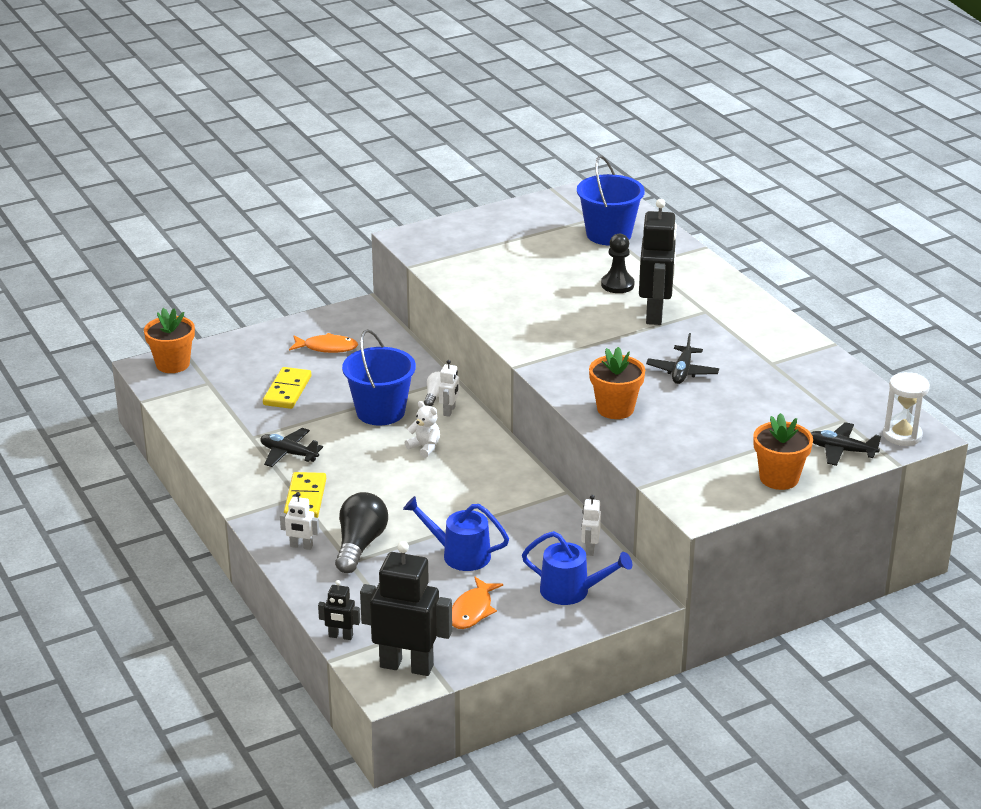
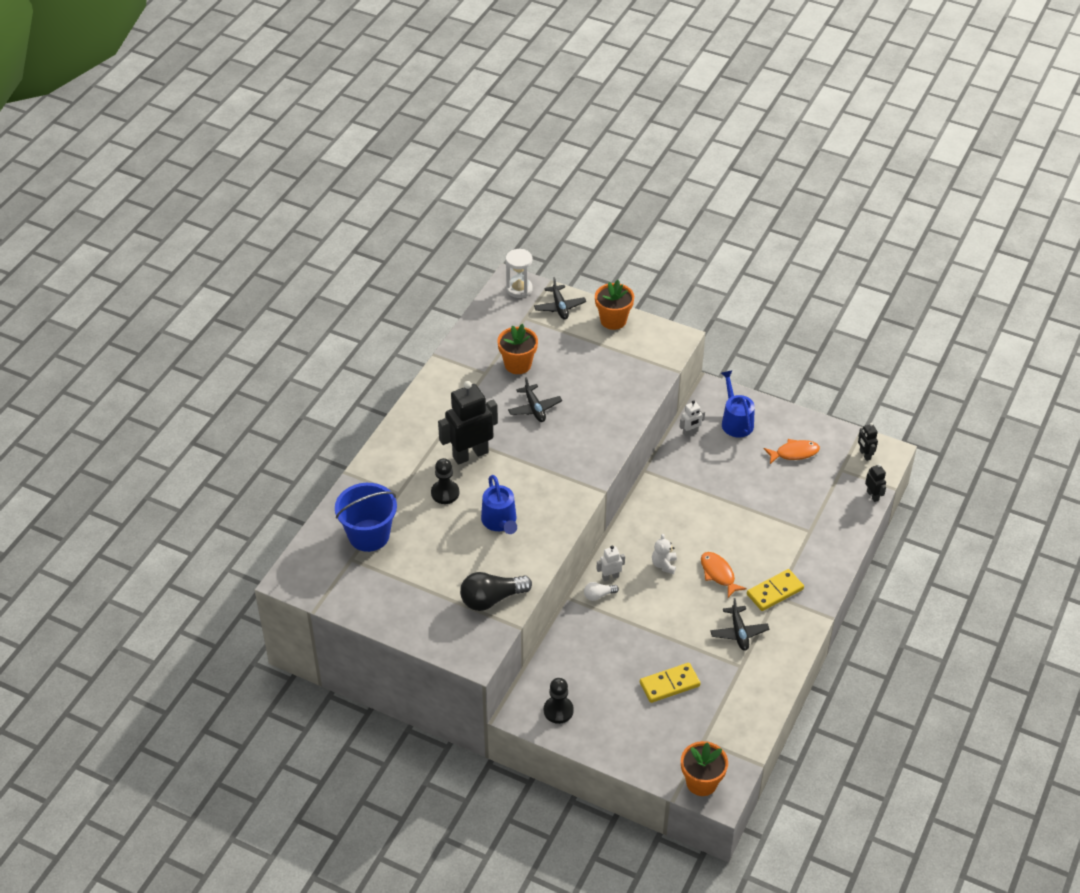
camera: 125 degrees left, 15 degrees up
(301, 546) = (820, 563): white robot -> none
(327, 348) = (593, 699): orange fish -> orange fish (718, 574)
(339, 327) = (558, 710): none -> black pawn
(360, 545) = (791, 536): black light bulb -> black light bulb (491, 599)
(380, 412) = (645, 613): blue bucket -> none
(407, 666) = (864, 455): black robot -> black robot, size x0.46
(459, 554) = (753, 486): blue watering can -> blue watering can (500, 522)
(615, 409) = (607, 419): orange flower pot -> orange flower pot (518, 364)
(682, 372) = (534, 408): black plane -> black plane turned 90 degrees clockwise

